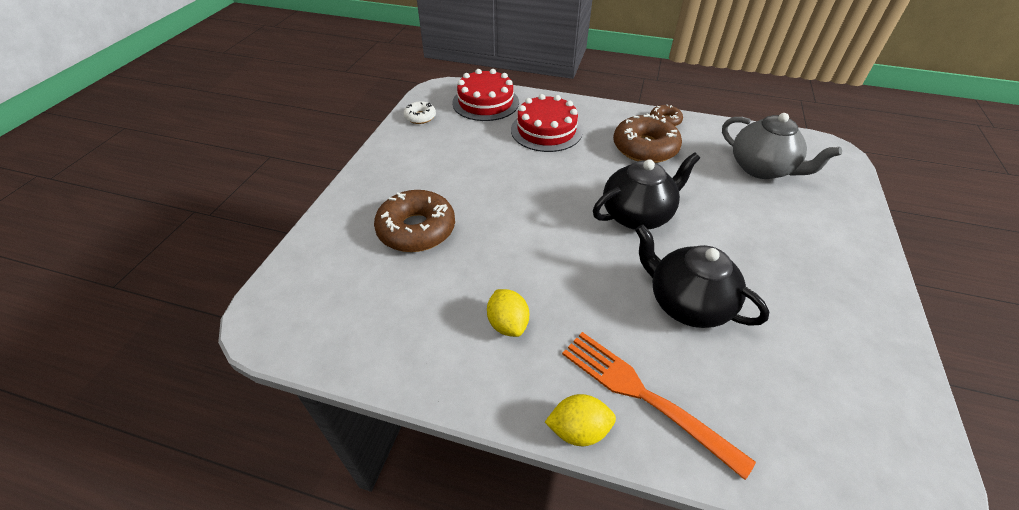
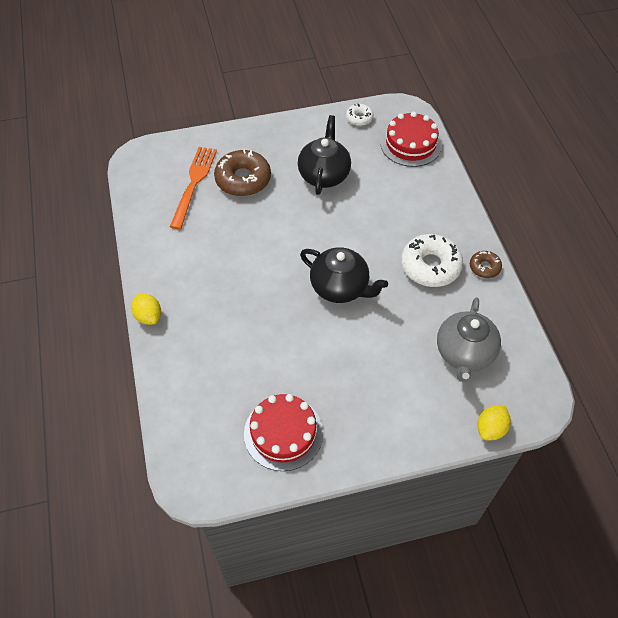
camera: 60 degrees right, 10 degrees up
(508, 324) = (198, 257): yellow lemon -> yellow lemon (490, 429)
(546, 130) = (403, 196): red cake -> red cake (283, 433)
(644, 396) = (186, 338): orange fork -> orange fork (193, 184)
(645, 148) = (430, 266): brown donut -> white donut
(687, 303) = (270, 340): black teapot -> black teapot (324, 175)

